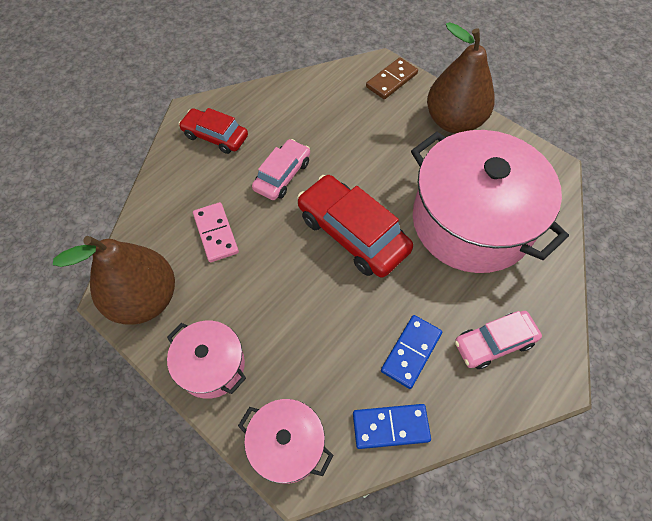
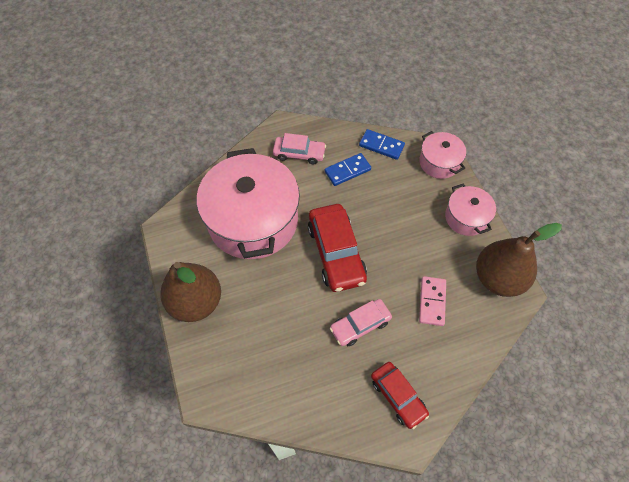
camera: 150 degrees left, 0 degrees up
(391, 80) = (210, 373): brown domino -> none

